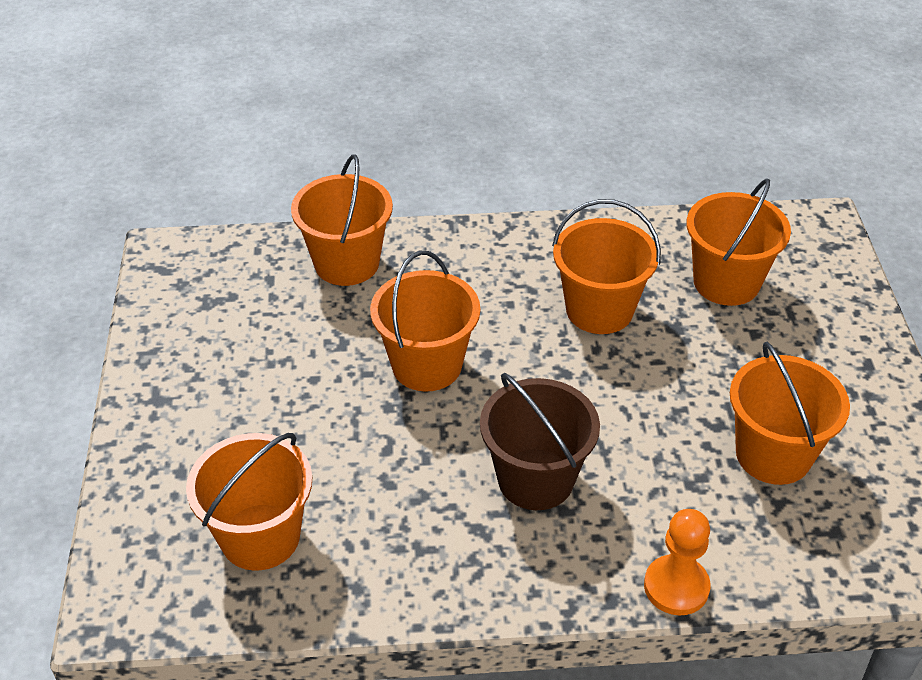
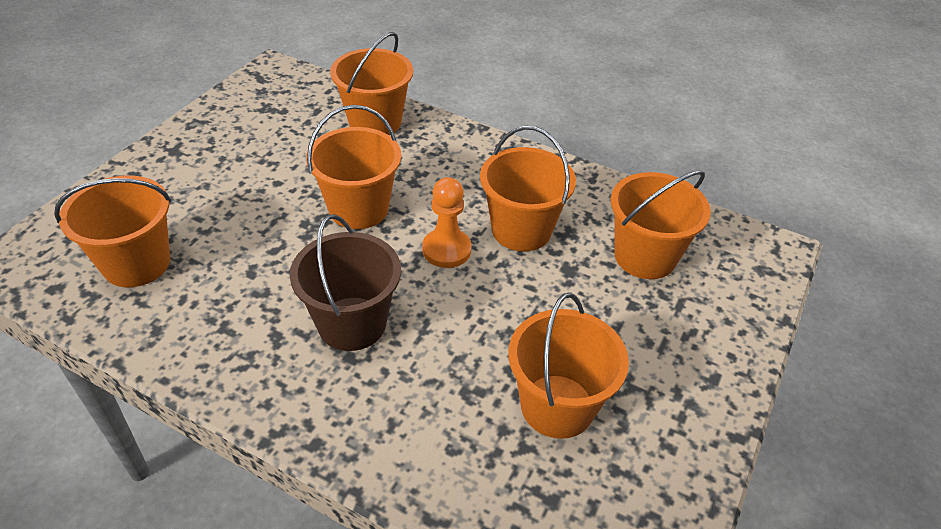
camera: 30 degrees right, 0 degrees up
(676, 587) = (373, 464): orange pawn -> orange pawn (446, 250)

